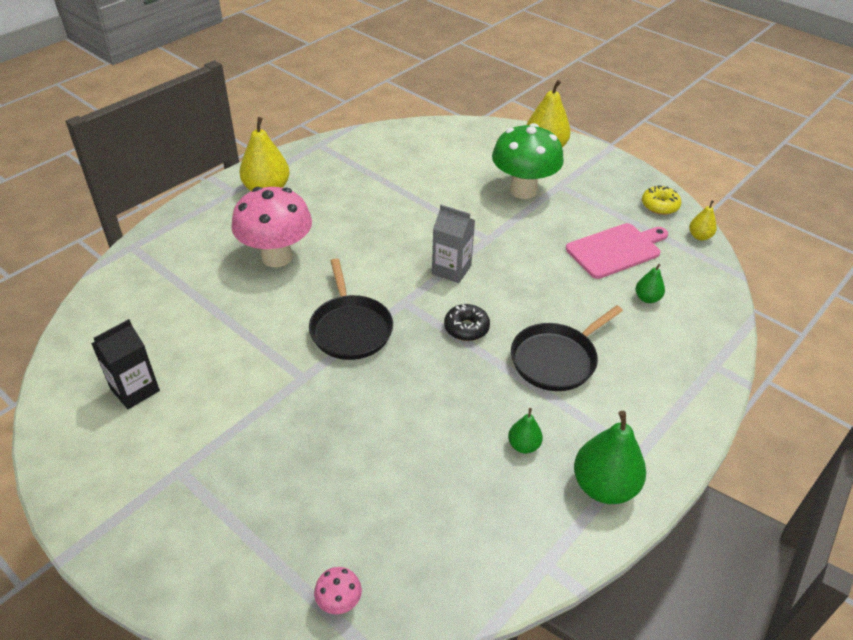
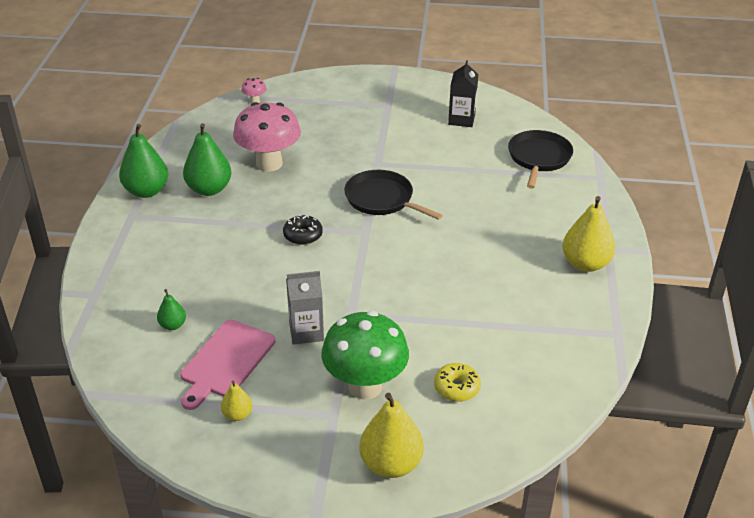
camera: 145 degrees right, 5 degrees down
(277, 257) = (495, 218): pink mushroom -> pink mushroom (269, 164)
(451, 269) = (355, 271): grey carton -> grey carton (306, 332)
(523, 445) = (209, 189): green pear -> green pear, size x1.95
(556, 359) = (220, 245): black pan -> black pan (539, 158)
(659, 206) = (207, 444): yellow donut -> yellow donut (457, 388)
(699, 236) = (146, 422): yellow pear -> yellow pear (237, 415)

